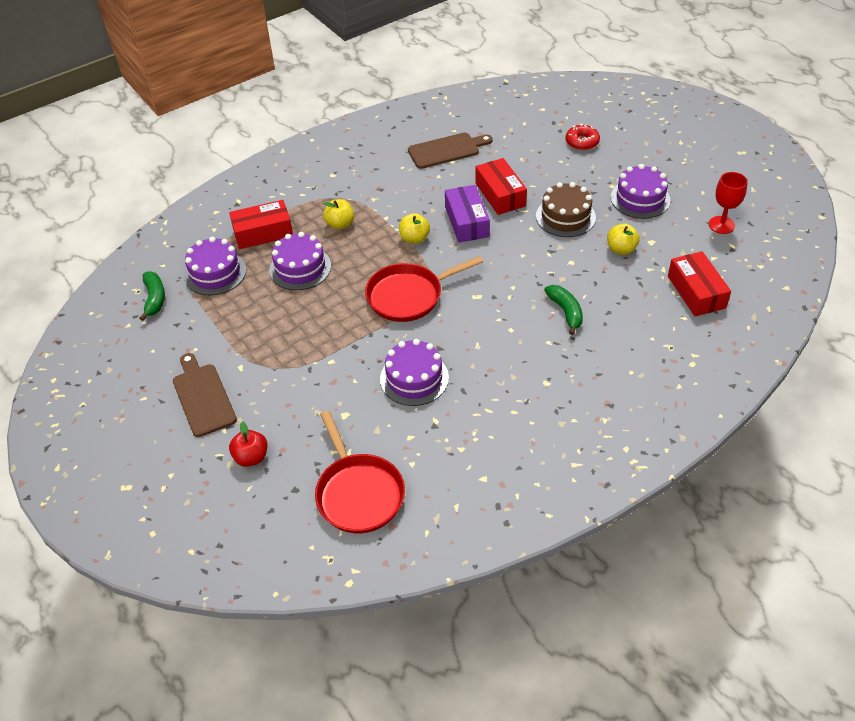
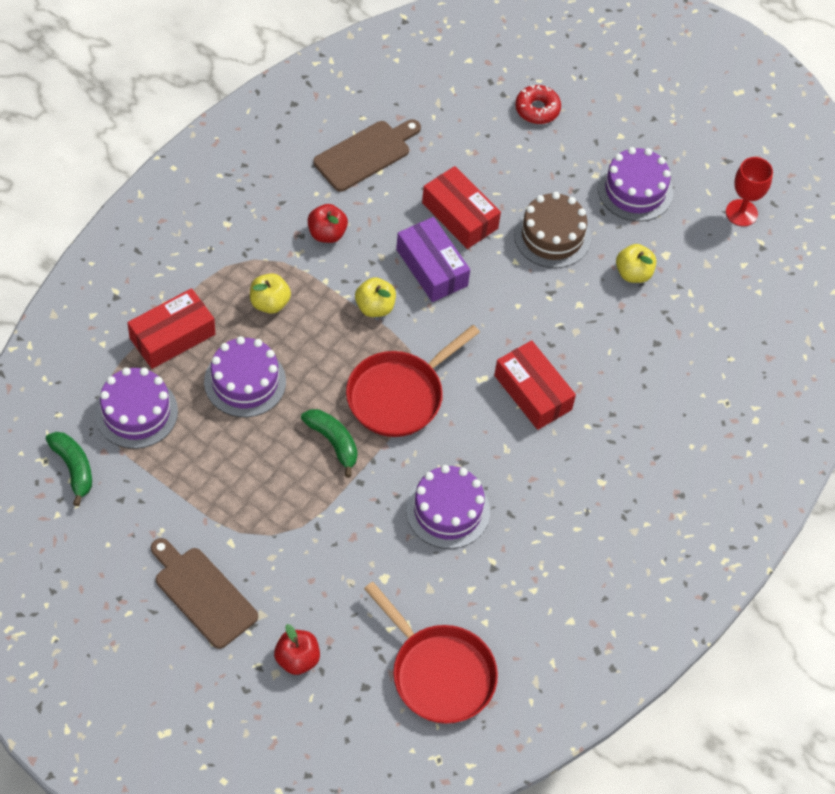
camera: 25 degrees left, 10 degrees up
(399, 190) = (327, 233): none -> red apple
(566, 312) = (594, 379): green banana -> green banana (333, 442)
(696, 292) = (736, 319): red box -> red box (532, 392)

